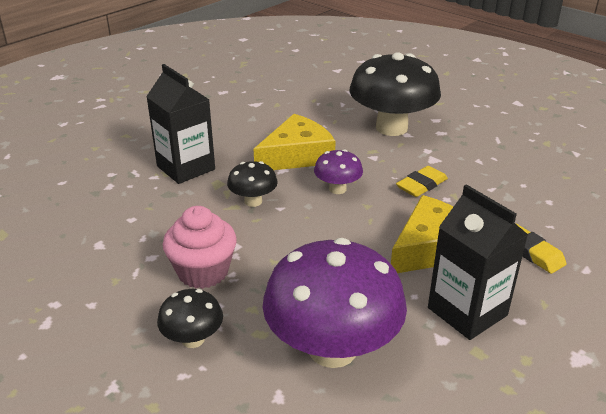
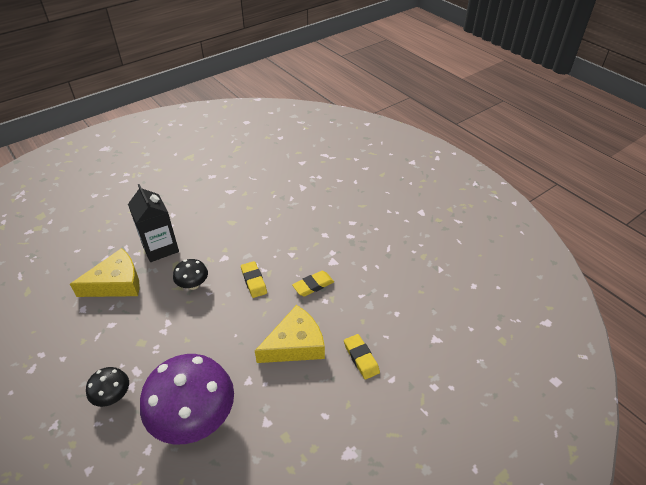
camera: 10 degrees right, 10 degrees up
(203, 272) = (138, 342): pink cupcake -> none
(297, 155) = (239, 246): yellow cheese -> yellow cheese (116, 283)
(337, 189) = (254, 281): purple mushroom -> yellow eraser
(391, 128) = (316, 227): black mushroom -> none
(467, 311) = (293, 402): black carton -> none

